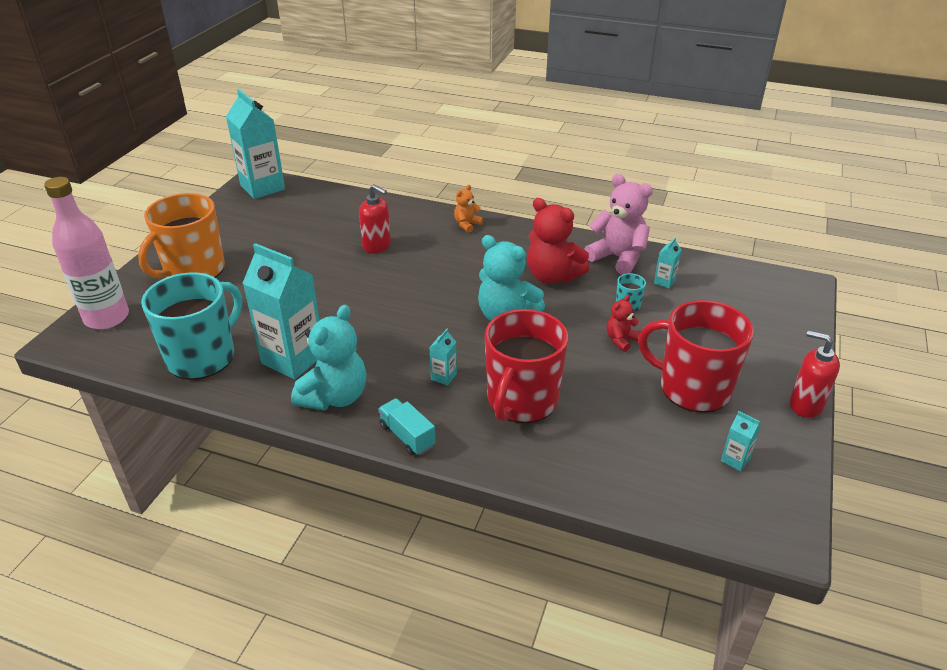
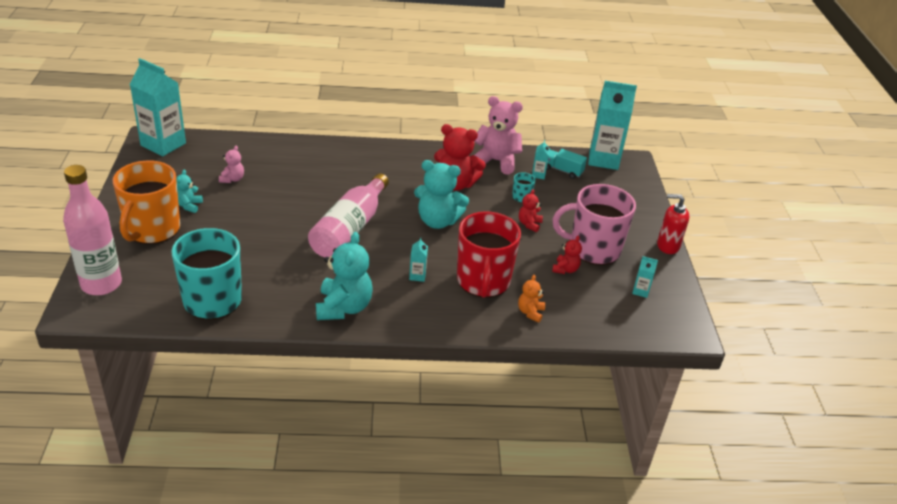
camera: 25 degrees left, 0 degrees up
(245, 252) = (189, 205): none -> turquoise teddy bear
(293, 359) = (291, 286): turquoise carton -> turquoise carton (603, 159)
(307, 232) = (232, 179): none -> pink teddy bear
(377, 246) = (301, 182): red soap dispenser -> none
(398, 306) = (350, 229): none -> pink bottle
(407, 436) = (416, 324): turquoise truck -> turquoise truck (563, 170)
(467, 224) = (365, 152): orange teddy bear -> orange teddy bear (530, 312)
(640, 407) = (565, 269): none -> red teddy bear
(693, 388) = (593, 249): red mug -> pink mug

